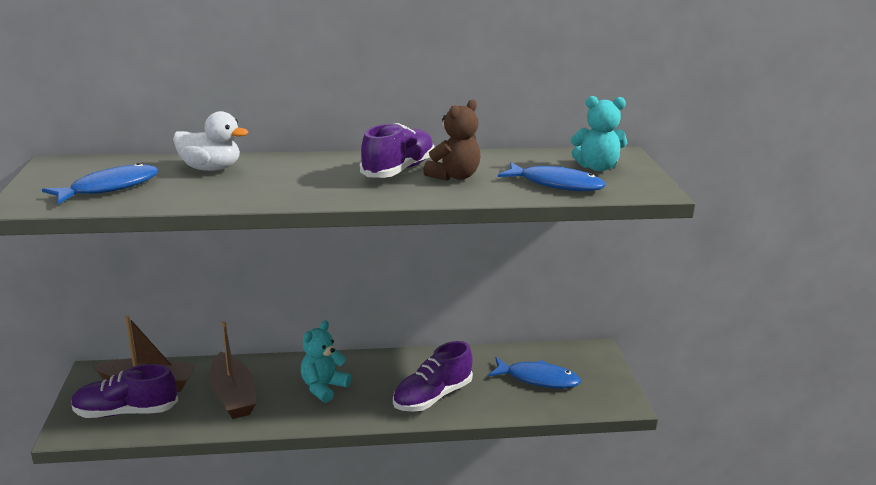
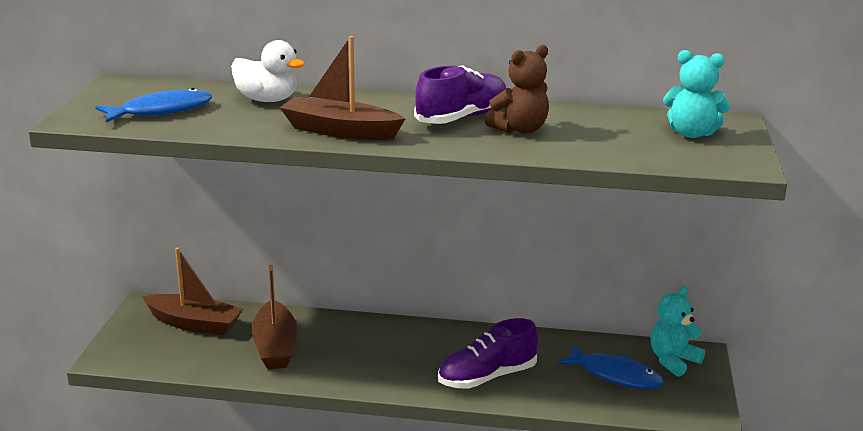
camera: 15 degrees right, 0 degrees up
(126, 412) = (165, 347): purple shoe -> none
(294, 192) = (340, 131): none -> brown boat
(323, 387) = (372, 351): turquoise teddy bear -> turquoise teddy bear (673, 361)
(556, 184) = (631, 148): blue fish -> none

